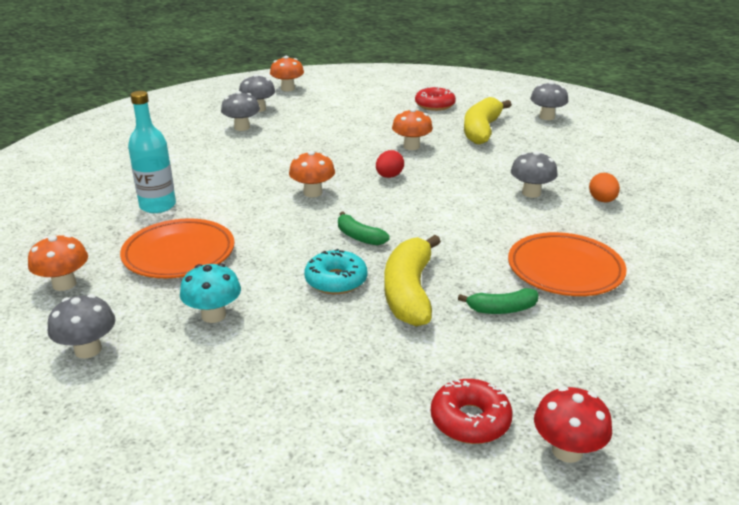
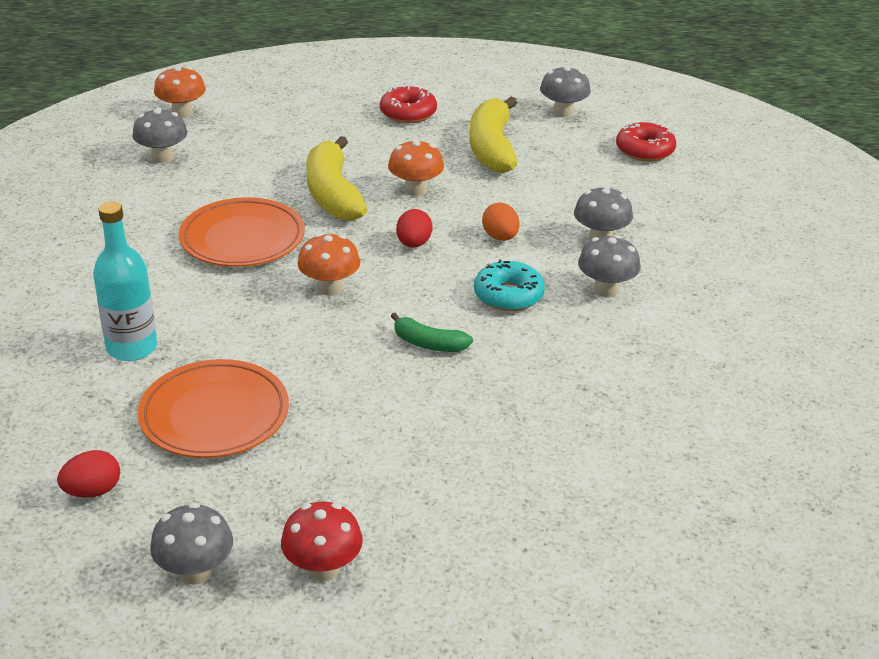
camera: 20 degrees left, 5 degrees up
(64, 284) = (92, 491): orange mushroom -> red egg
(213, 315) = (319, 491): turquoise mushroom -> none
(242, 127) = (161, 195): grey mushroom -> grey mushroom (606, 290)
(336, 280) = (437, 412): turquoise donut -> turquoise donut (508, 295)
(409, 292) = (531, 409): yellow banana -> yellow banana (333, 194)
(470, 420) = (677, 550): red donut -> red donut (645, 150)
(501, 309) = (644, 409): green banana -> none
(565, 269) = (688, 342): orange plate -> orange plate (242, 239)
(567, 451) = (785, 558): red mushroom -> red mushroom (323, 569)
(602, 200) = (686, 235): orange egg -> orange egg (500, 237)

